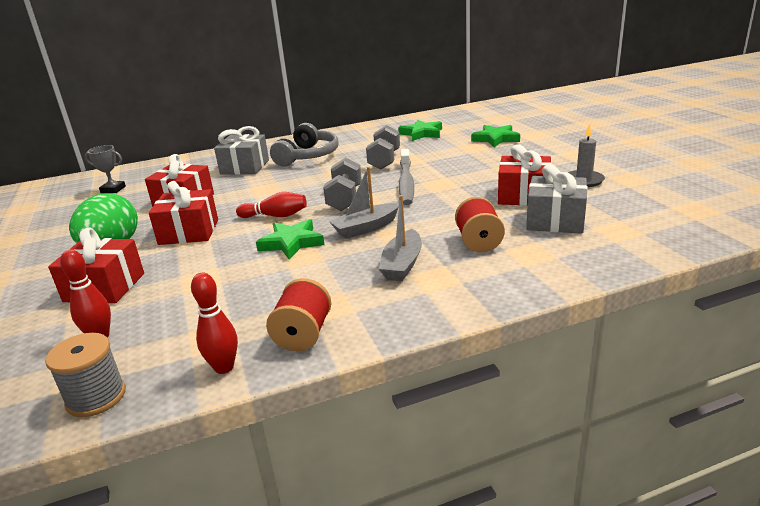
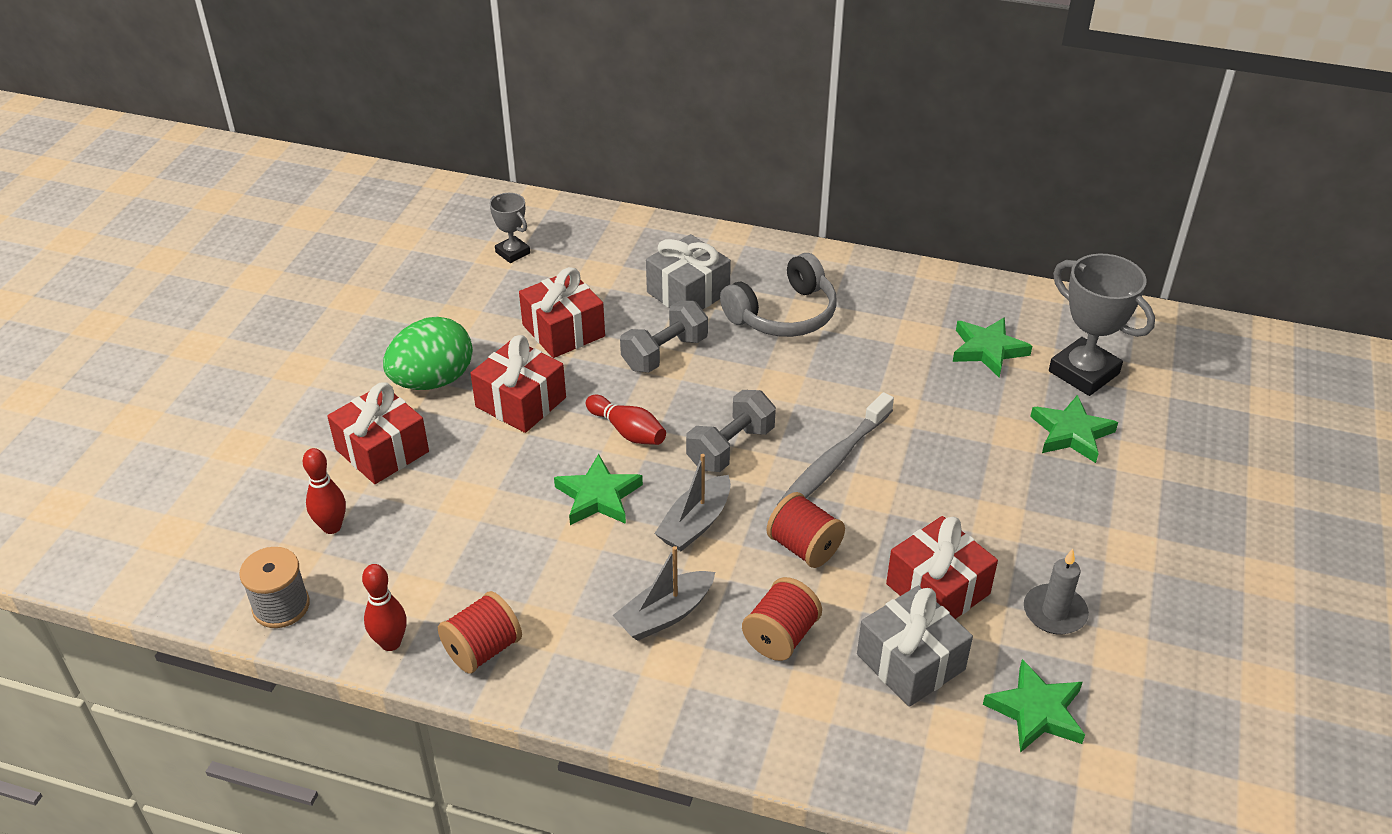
camera: 35 degrees right, 15 degrees up
(366, 228) = (695, 523): grey boat -> grey boat turned 60 degrees counterclockwise
(384, 160) = (864, 390): grey dumbbell -> grey dumbbell (664, 353)
(438, 211) = (804, 547): none -> red spool
(471, 125) = (1083, 372): none -> grey trophy
(635, 208) = (1036, 711): none -> green star

